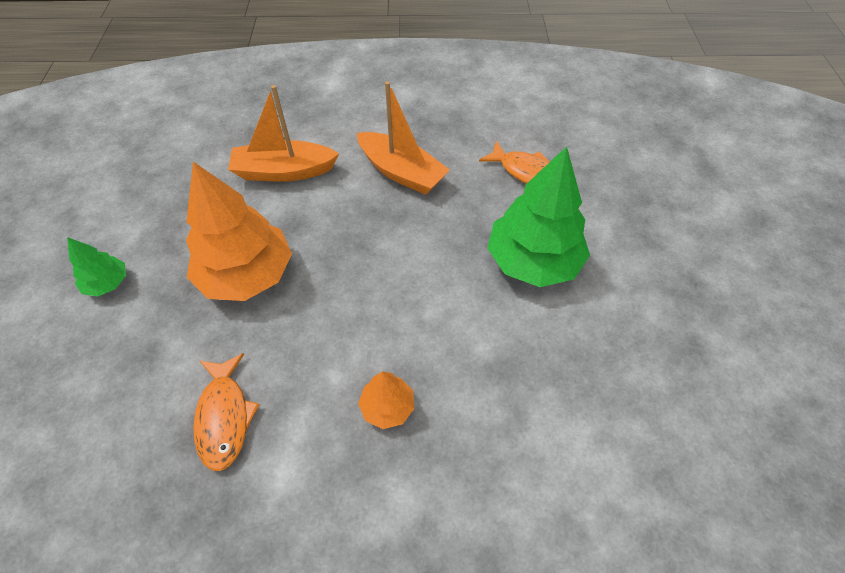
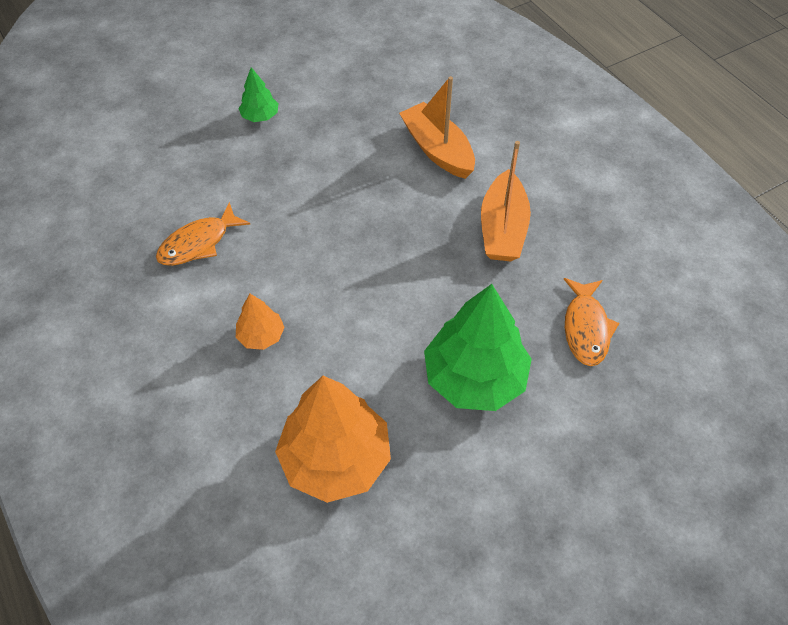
camera: 60 degrees right, 0 degrees up
(247, 275) = (319, 187): orange tree -> orange tree (335, 458)

